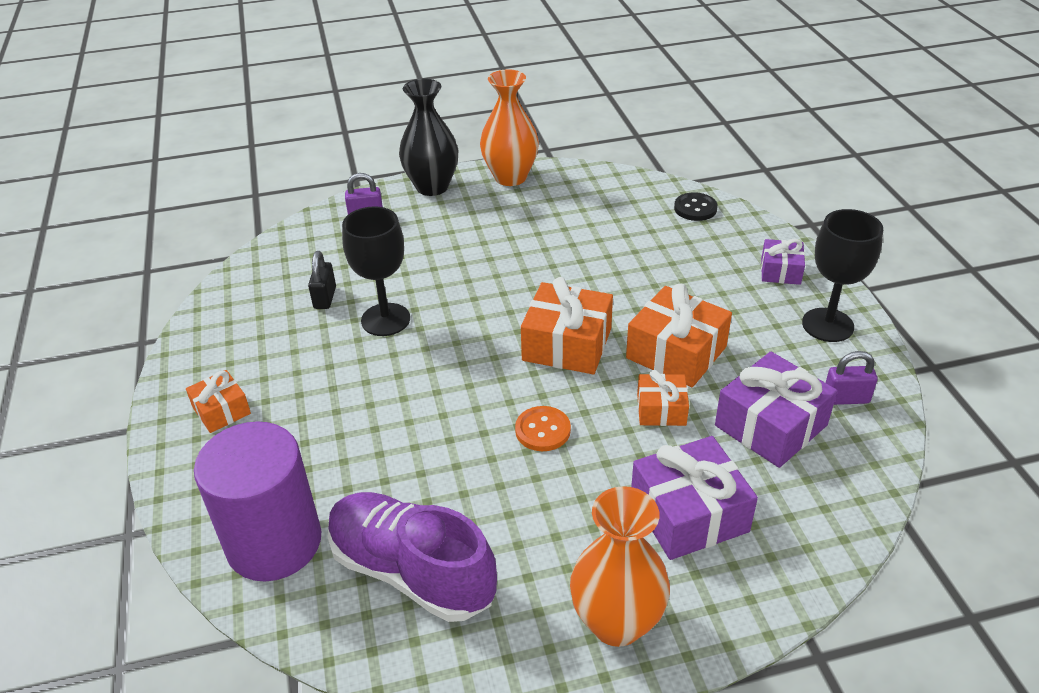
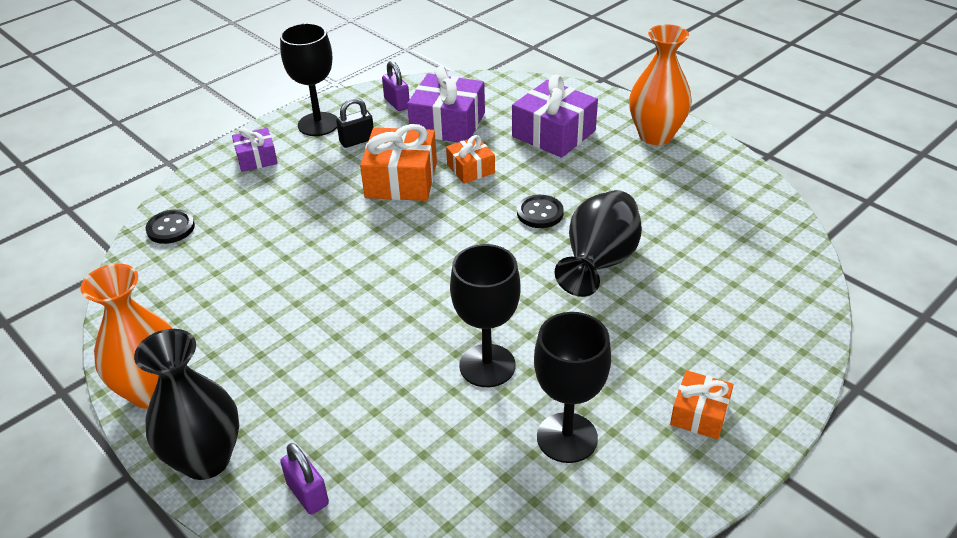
camera: 120 degrees left, 0 degrees up
(274, 542) = (768, 295): purple cylinder -> none
(283, 332) = (567, 437): none -> black goblet
(325, 298) = (489, 436): black padlock -> black padlock (357, 141)
(412, 571) = (712, 220): purple shoe -> none
(432, 437) = (599, 263): none -> black vase
(542, 430) = (540, 213): orange button -> black button
(567, 344) = (434, 236): orange gift -> none

